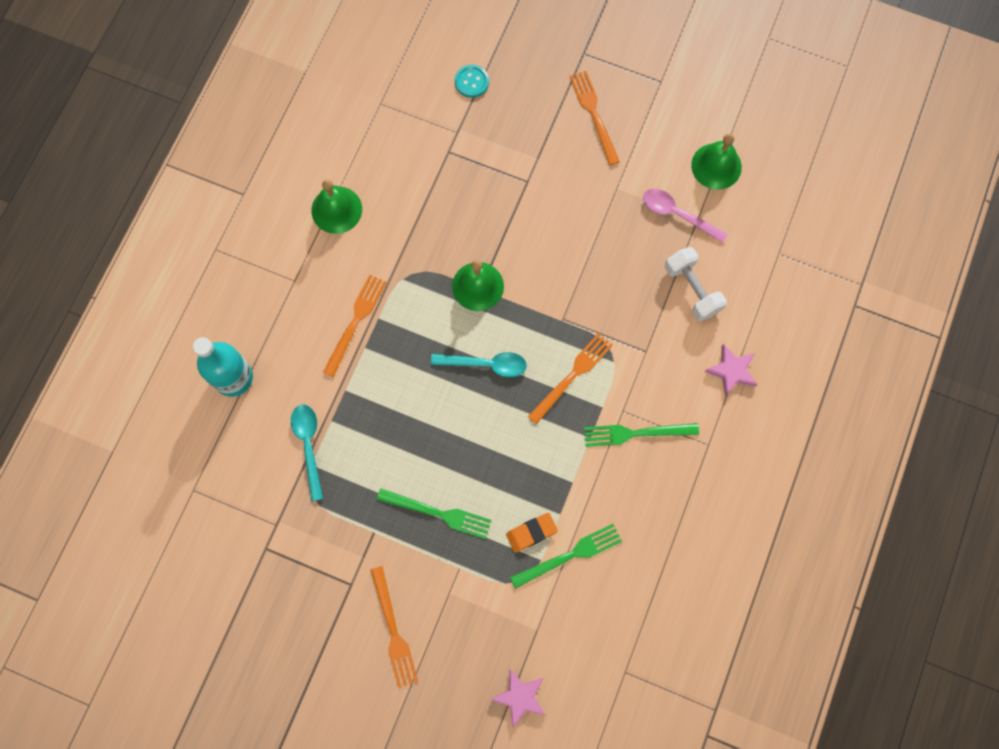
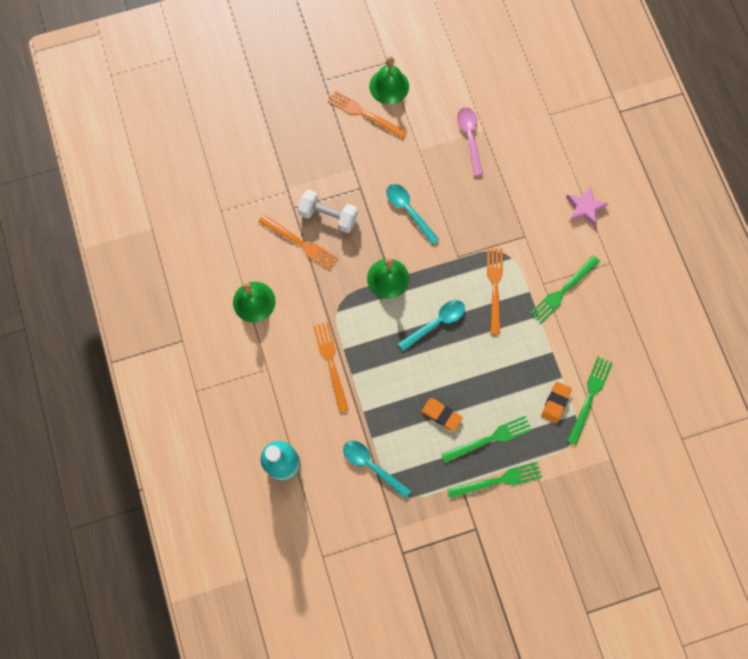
camera: 40 degrees left, 0 degrees up
(393, 631) = (527, 534): orange fork -> orange fork (300, 243)
(412, 558) = (498, 480): none -> green fork
(414, 453) = (441, 415): none -> orange eraser
(471, 82) = (268, 152): turquoise button -> none
(520, 697) = (636, 507): pink star -> none
(554, 238) = (408, 210): none -> turquoise spoon
(677, 214) = (469, 137): pink spoon -> pink spoon turned 90 degrees clockwise
(692, 289) = (519, 177): white dumbbell -> white dumbbell (328, 216)
(716, 166) = (467, 89): green bell -> green bell (389, 86)

